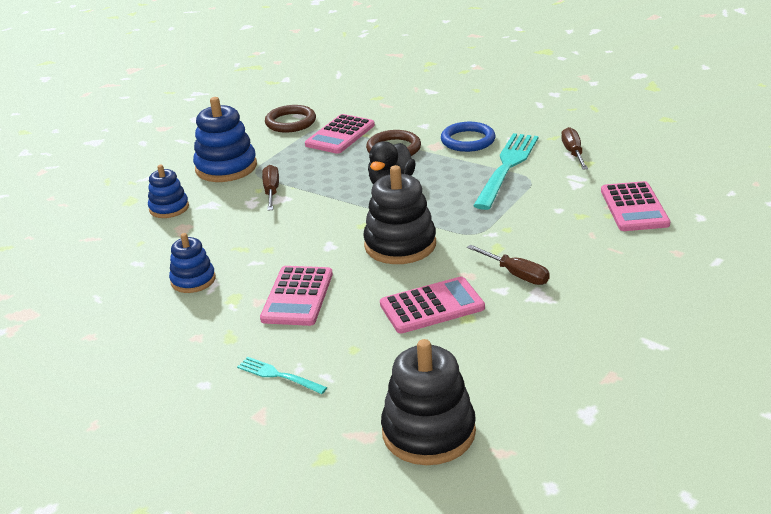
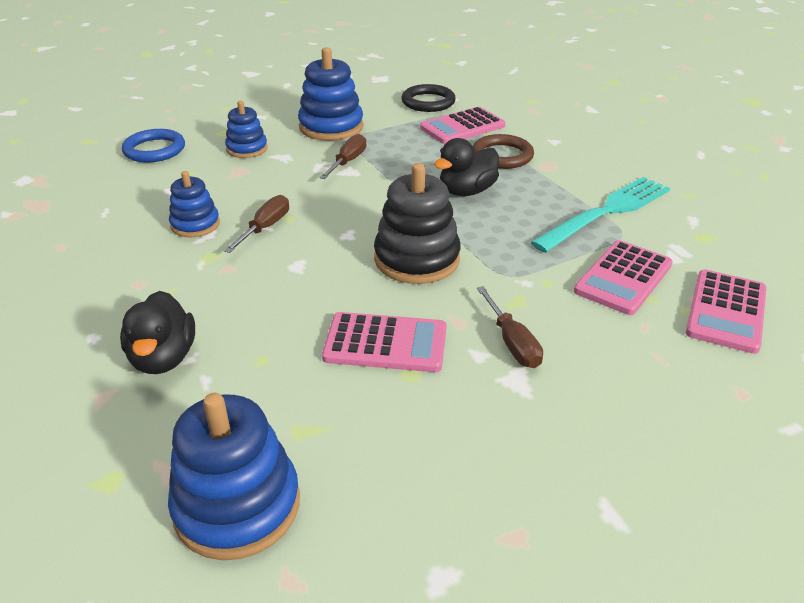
camera: 25 degrees right, 5 degrees up
(278, 375) = (164, 358): turquoise fork -> black duck
(290, 122) = (428, 102): brown ring -> black ring
(297, 296) = (266, 277): pink calculator -> pink calculator (623, 278)
(428, 432) = (237, 505): black stacking toy -> blue stacking toy
(468, 140) = (587, 170): blue ring -> blue ring (154, 150)
(573, 152) = (699, 219): brown screwdriver -> brown screwdriver (266, 227)

